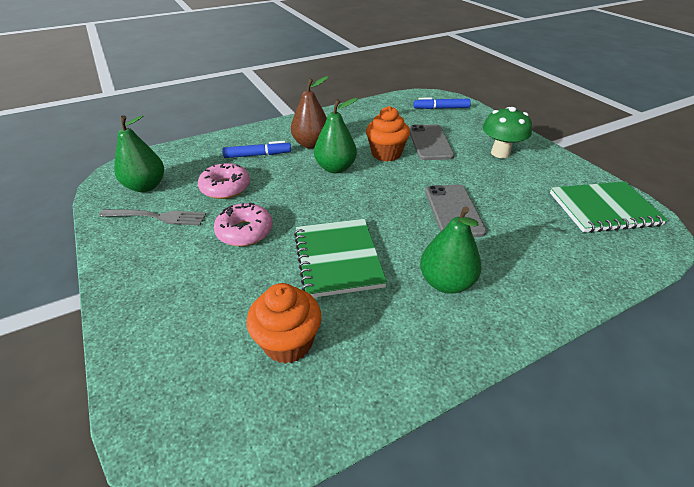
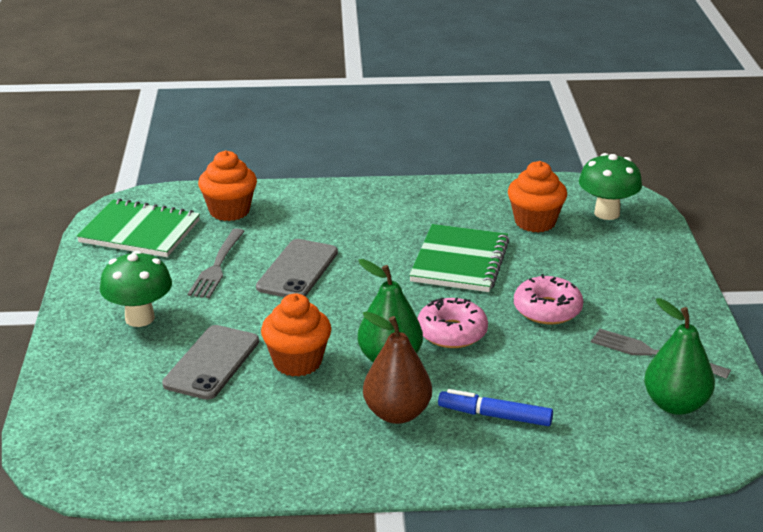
camera: 155 degrees left, 10 degrees down
(202, 396) = (607, 213): none -> green mushroom
(225, 188) = (559, 371): pink donut -> pink donut (452, 332)
(441, 108) = (98, 429): blue marker -> none
(446, 282) = (375, 222): green pear -> none
(509, 197) = (217, 266): none -> grey fork
(578, 252) = (229, 211): none -> orange cupcake

